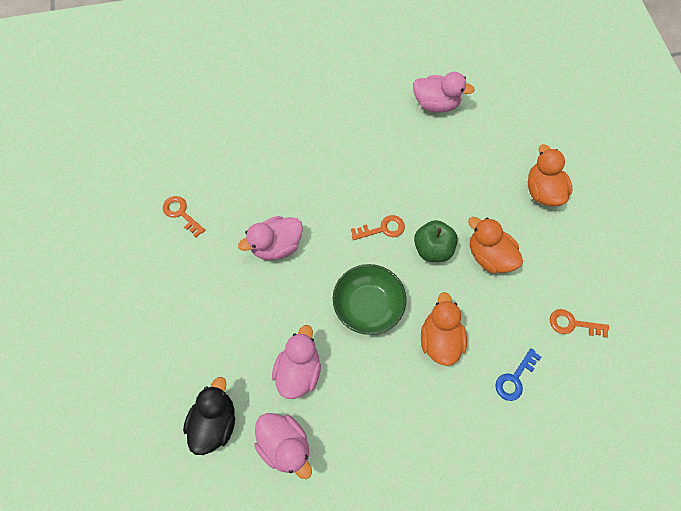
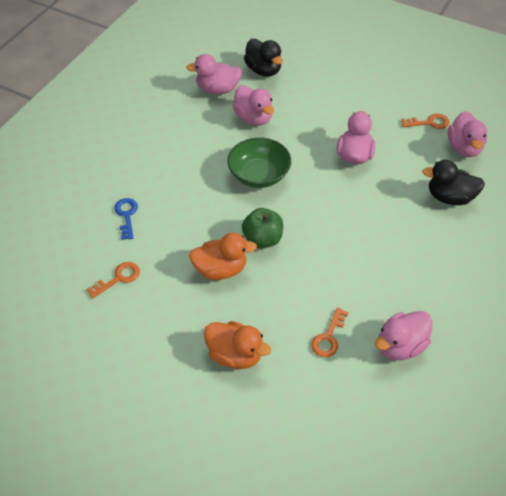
camera: 130 degrees right, 15 degrees down
(195, 170) = (464, 148): none -> pink duck
(267, 149) = (450, 197): none -> black duck
(382, 229) = (309, 221): orange key -> orange key (328, 337)
(440, 339) = (195, 196): orange duck -> none

